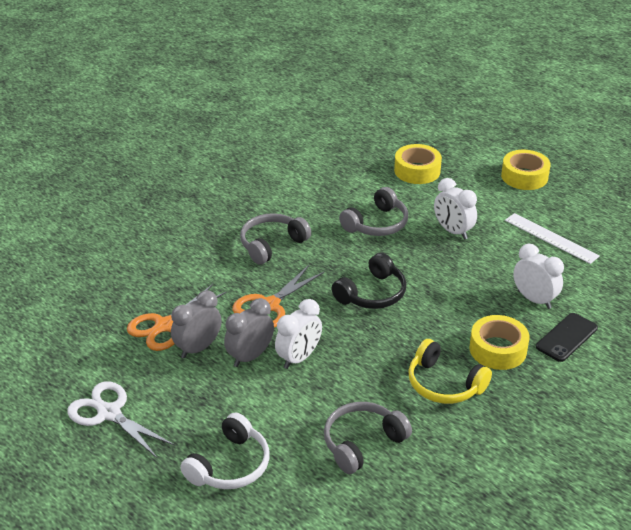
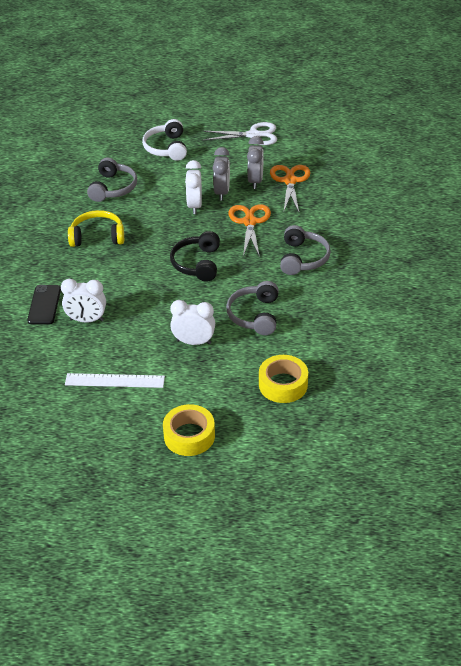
camera: 140 degrees right, 5 degrees up
(498, 349) = (83, 273): yellow tape -> none

